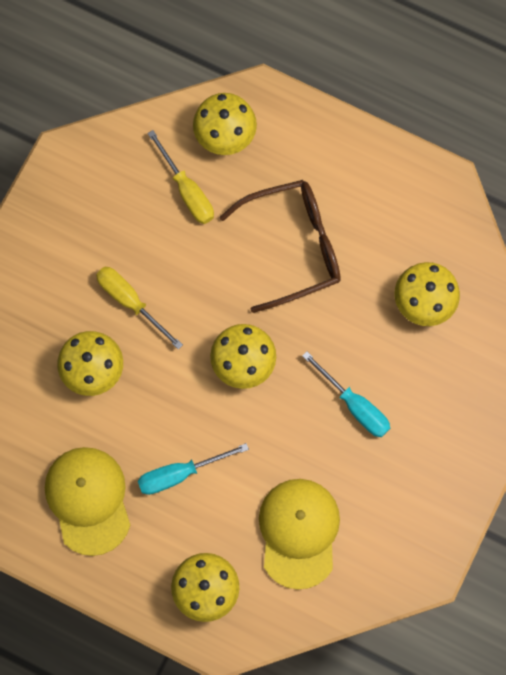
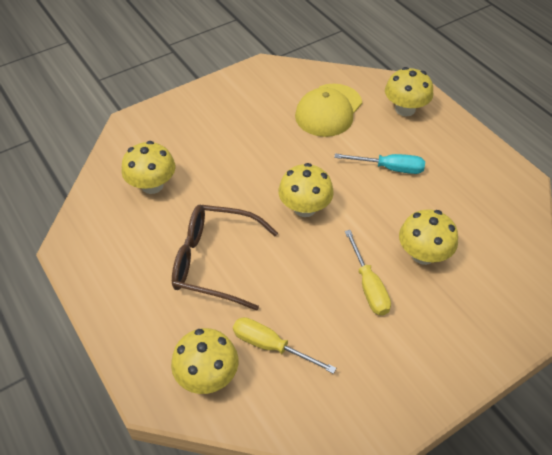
camera: 150 degrees left, 25 degrees down
(88, 500) = (464, 181): yellow cap -> none
(187, 191) = (271, 346): yellow screwdriver -> yellow screwdriver turned 60 degrees counterclockwise
(355, 405) = (245, 153): turquoise screwdriver -> none

